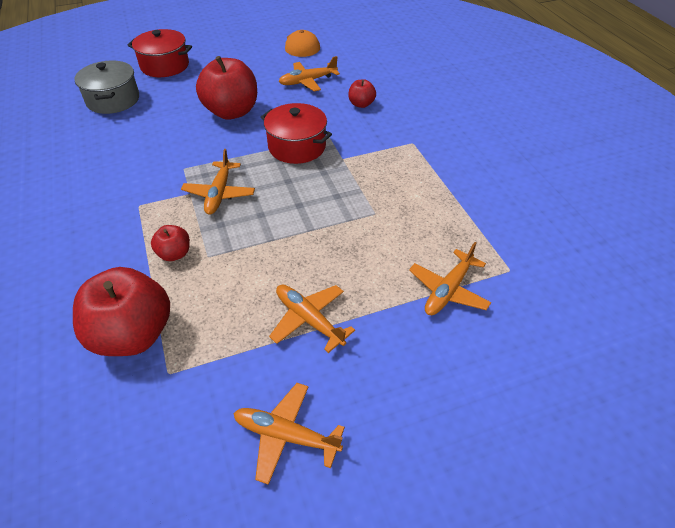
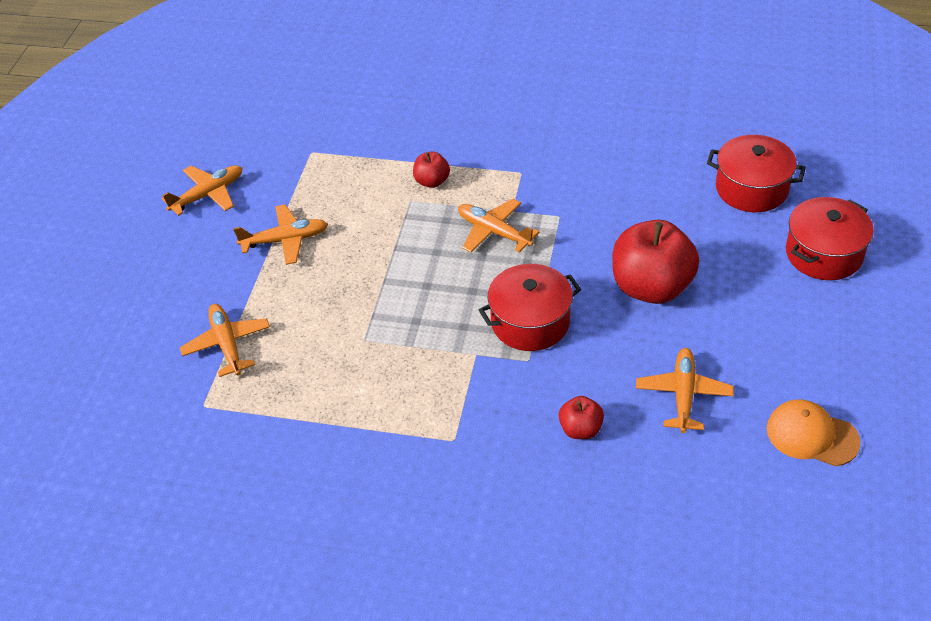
camera: 125 degrees right, 0 degrees up
(113, 100) = (751, 188): grey pot -> red pot
(133, 335) = (363, 141): red apple -> none

